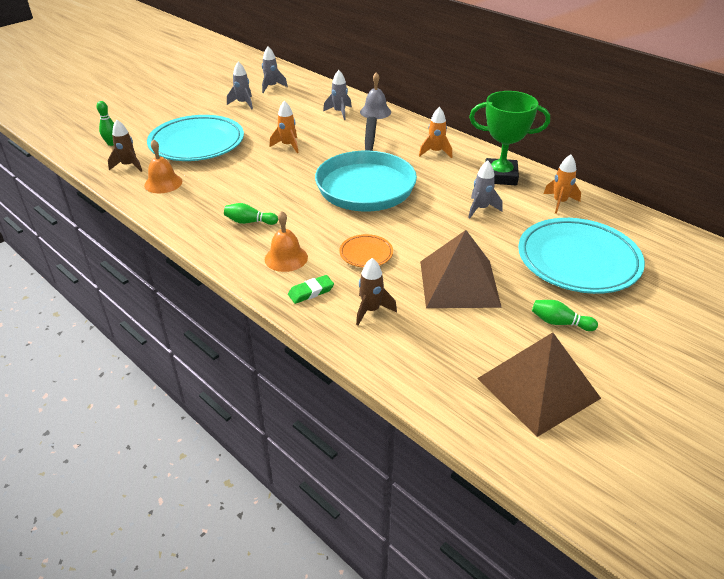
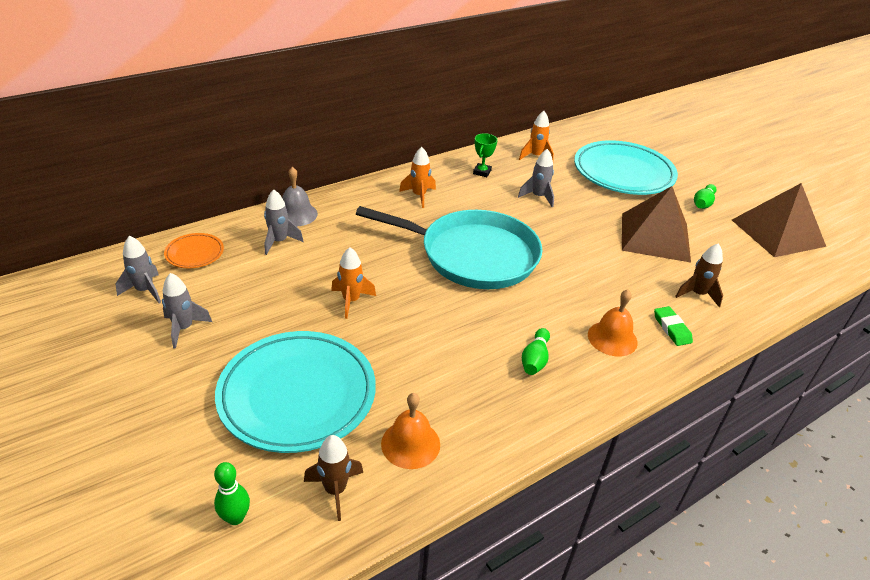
camera: 80 degrees left, 0 degrees up
(366, 254) = (607, 280): orange plate -> orange plate (195, 253)
(500, 176) = (482, 172): green trophy -> green trophy, size x0.46

